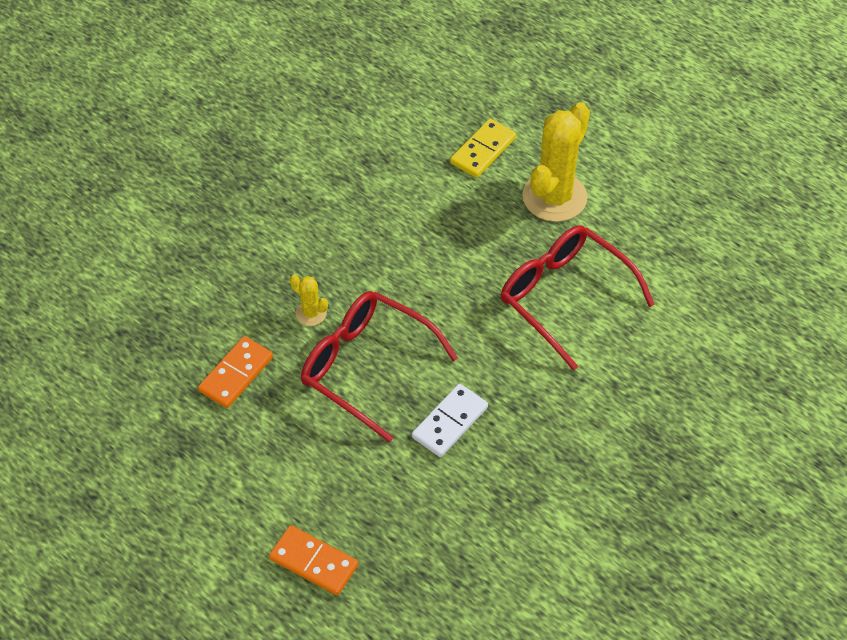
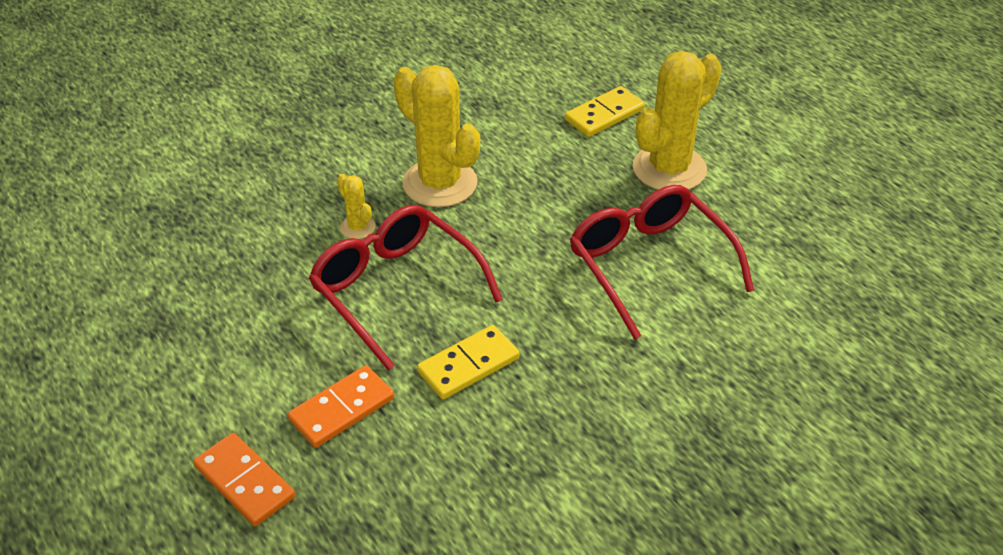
camera: 15 degrees right, 10 degrees down
(236, 374) = (250, 269): orange domino -> orange domino (342, 409)
(364, 253) = (440, 183): none -> yellow cactus
(449, 422) = (468, 365): white domino -> yellow domino

